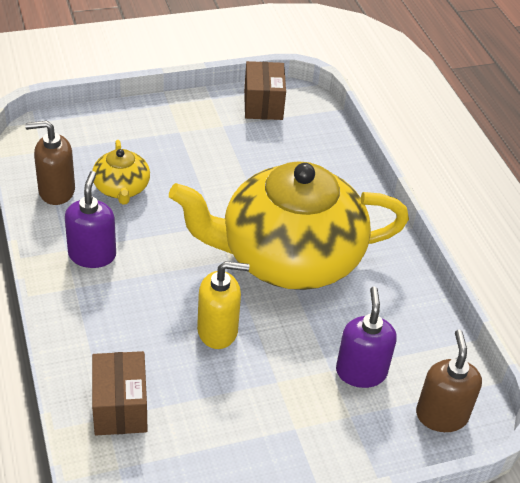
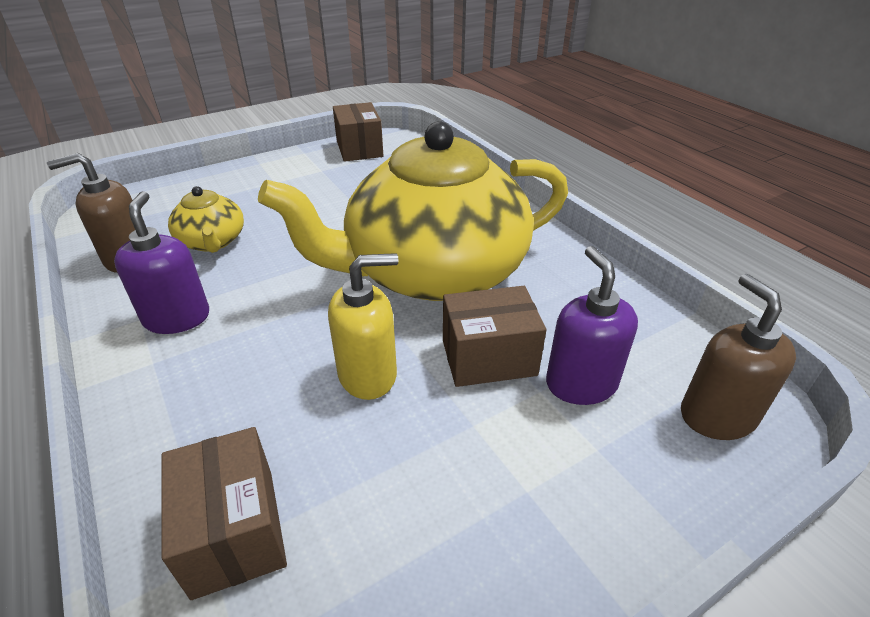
camera: 10 degrees left, 5 degrees down
(305, 338) = (488, 357): none -> brown box

